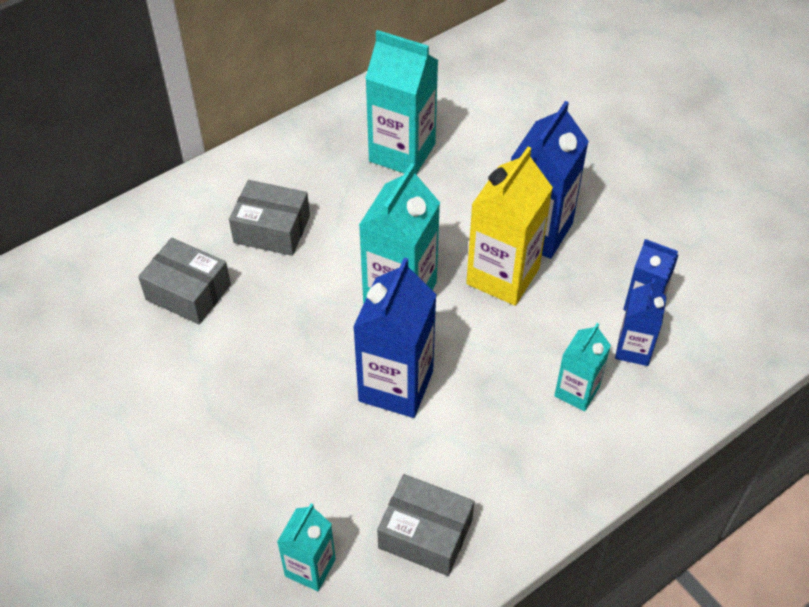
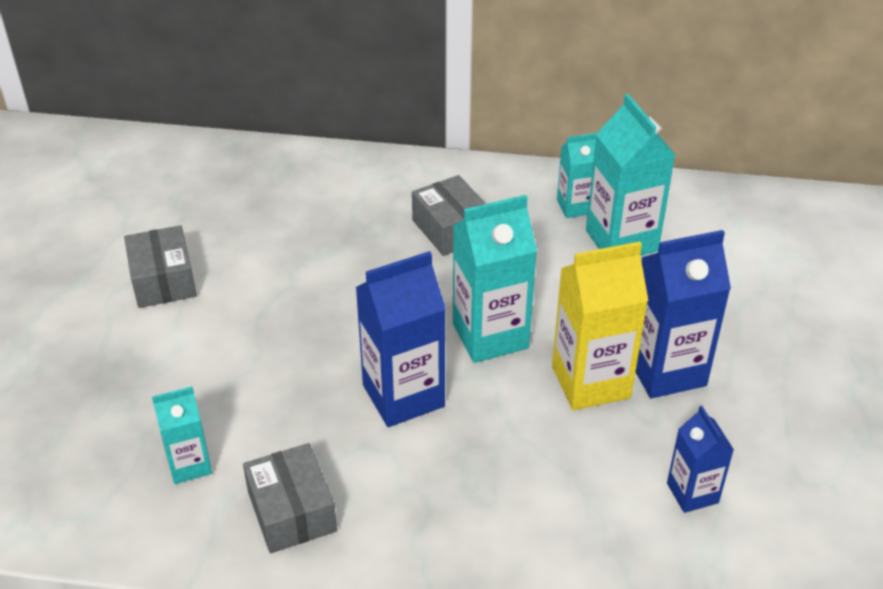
camera: 45 degrees right, 10 degrees down
(188, 292) = (341, 231): grey box -> grey box (163, 280)
(576, 391) = (542, 511): turquoise carton -> turquoise carton (575, 206)
(633, 349) = (636, 519): blue carton -> none

